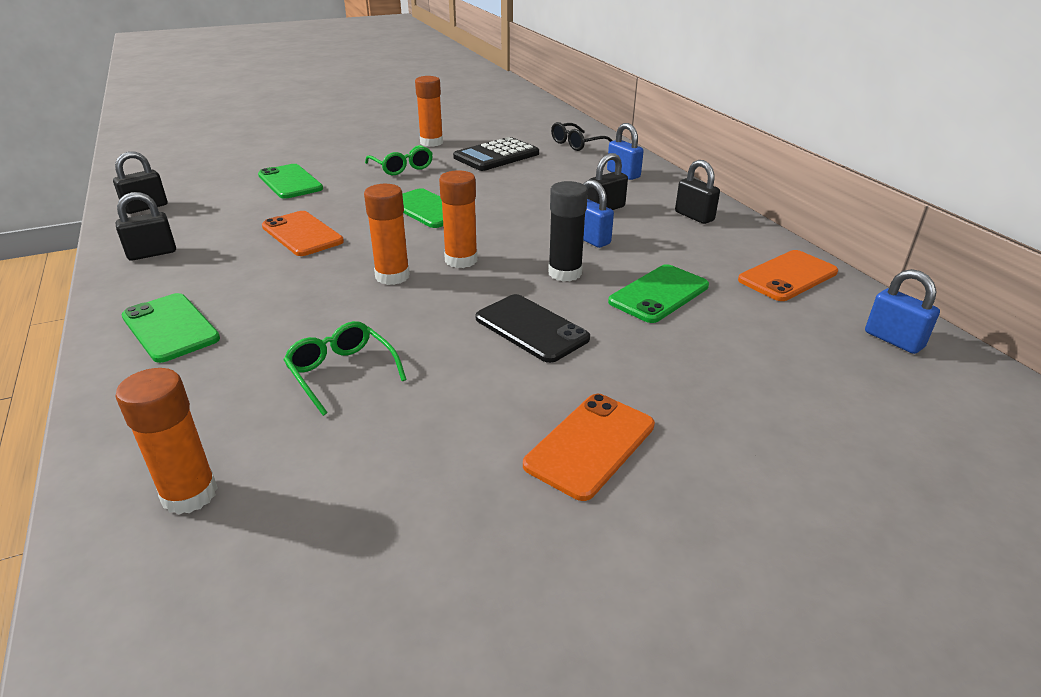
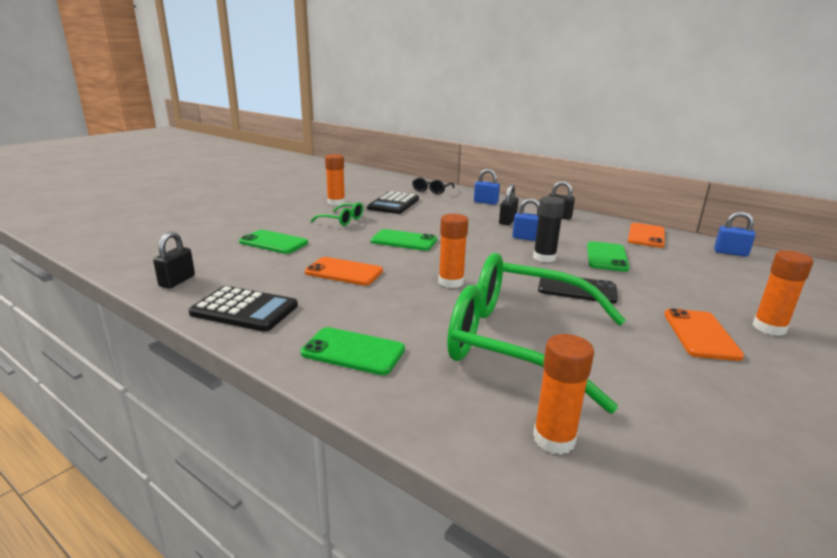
camera: 30 degrees left, 10 degrees down
(152, 253) = (244, 310): black padlock -> black calculator
(342, 373) = (518, 342): green glasses -> green glasses, size x2.46
(461, 260) = (476, 264): orange glue stick -> orange glue stick (769, 328)

